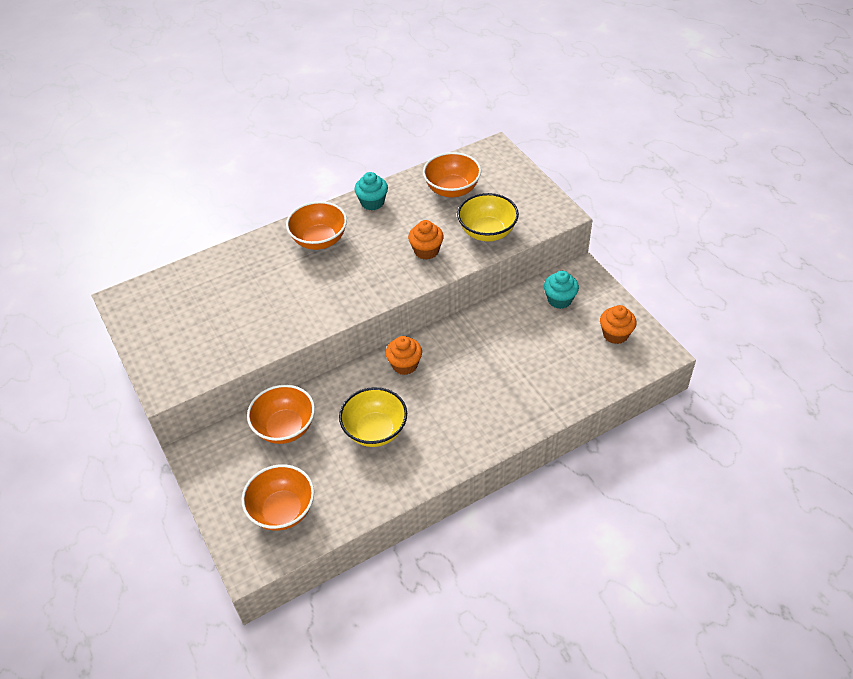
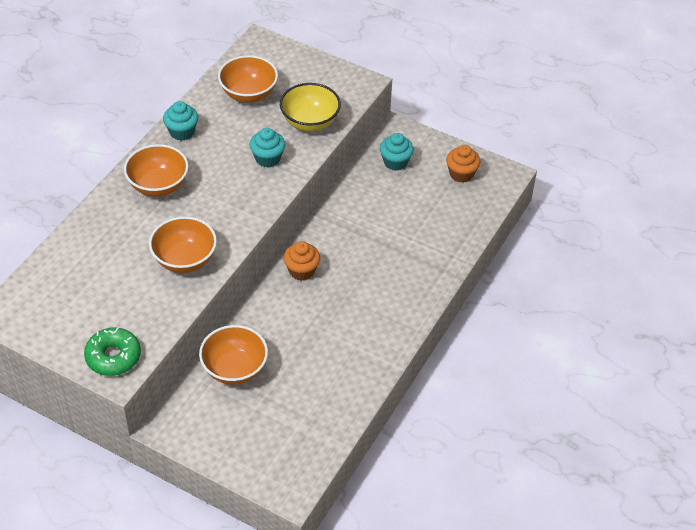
camera: 35 degrees left, 0 degrees up
(173, 371) = (113, 357): none -> green donut
(282, 510) = (287, 436): orange bowl -> orange bowl (184, 259)
(375, 431) = (317, 336): yellow bowl -> none
(426, 251) = (267, 158): orange cupcake -> turquoise cupcake

